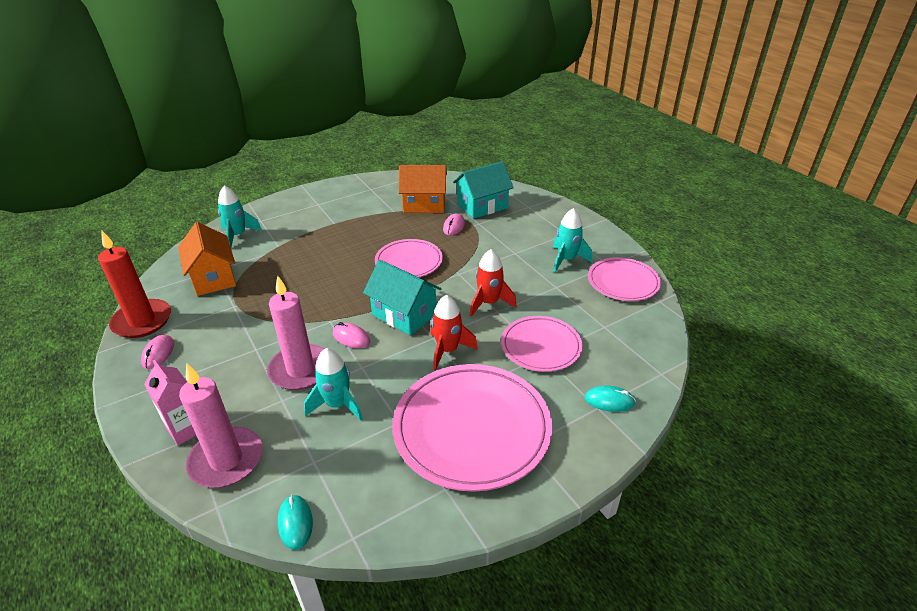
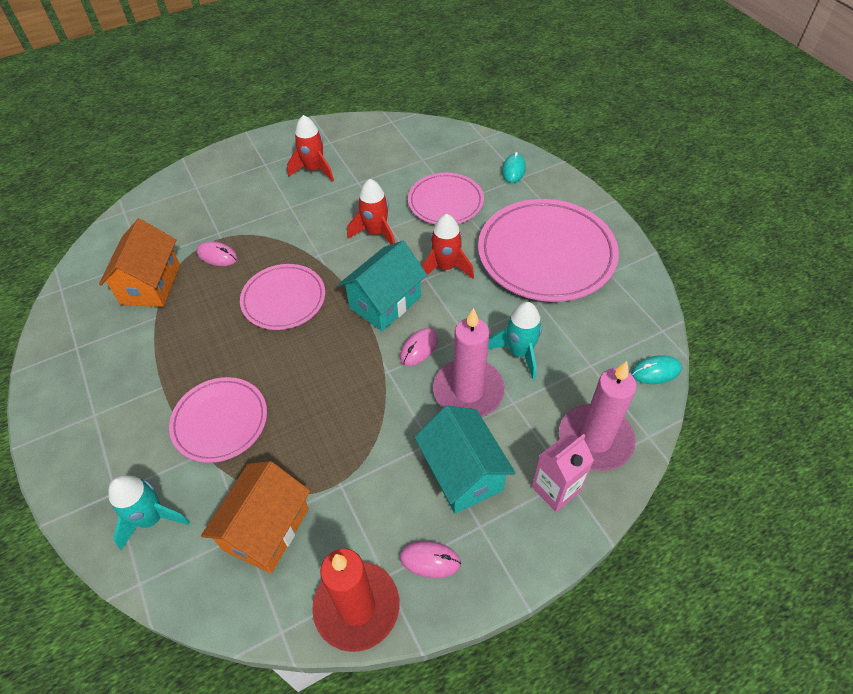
camera: 85 degrees left, 15 degrees up
(214, 278) = (266, 529): orange house -> orange house turned 45 degrees counterclockwise
(482, 206) = (179, 227): turquoise house -> turquoise house (462, 473)
(566, 260) = (314, 170): turquoise rocket -> red rocket
(623, 282) = (360, 138): pink plate -> pink plate (220, 421)

